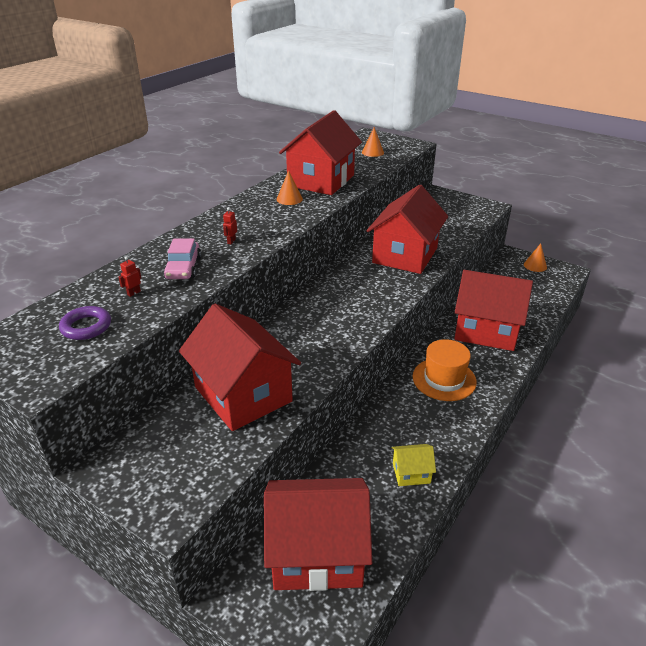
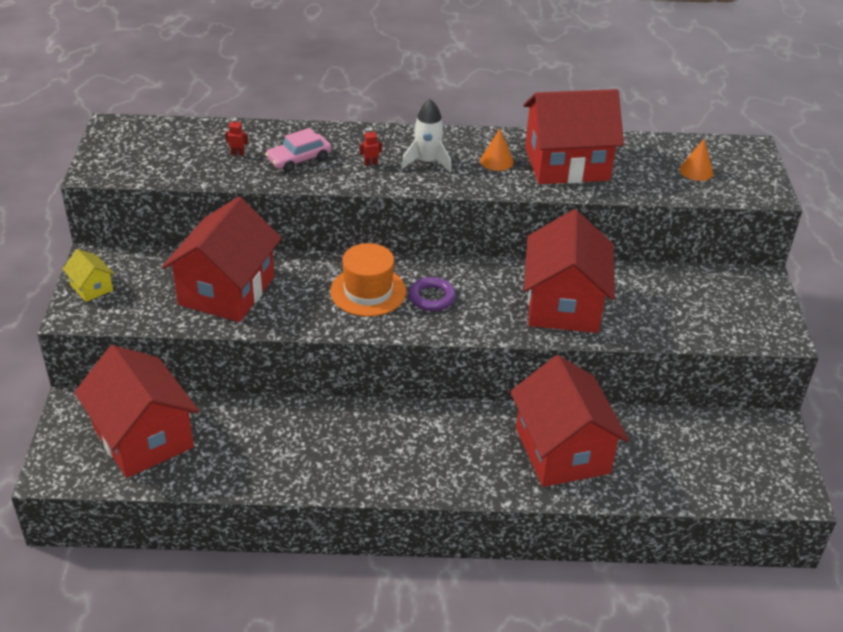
camera: 55 degrees right, 5 degrees up
(86, 327) = (174, 155): purple ring -> purple ring (432, 297)
(258, 221) = (427, 162): none -> white rocket
(405, 255) = (563, 304): red house -> red house turned 75 degrees counterclockwise
(411, 473) = (274, 464): yellow house -> yellow house (91, 287)
(444, 379) = (435, 442): orange hat -> orange hat (368, 291)
(535, 266) = (773, 457): orange cone -> none

